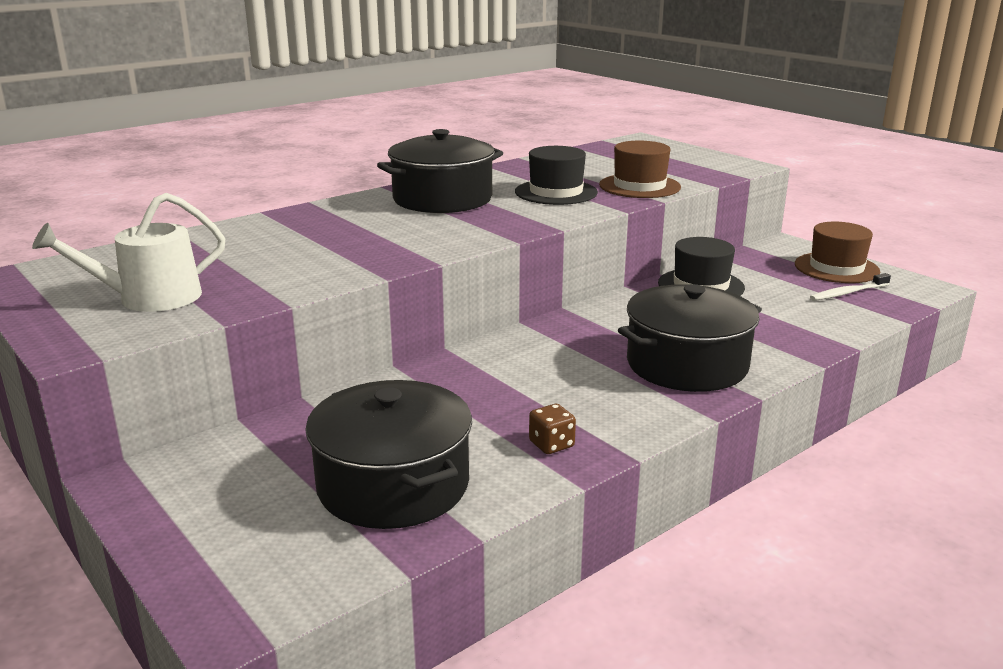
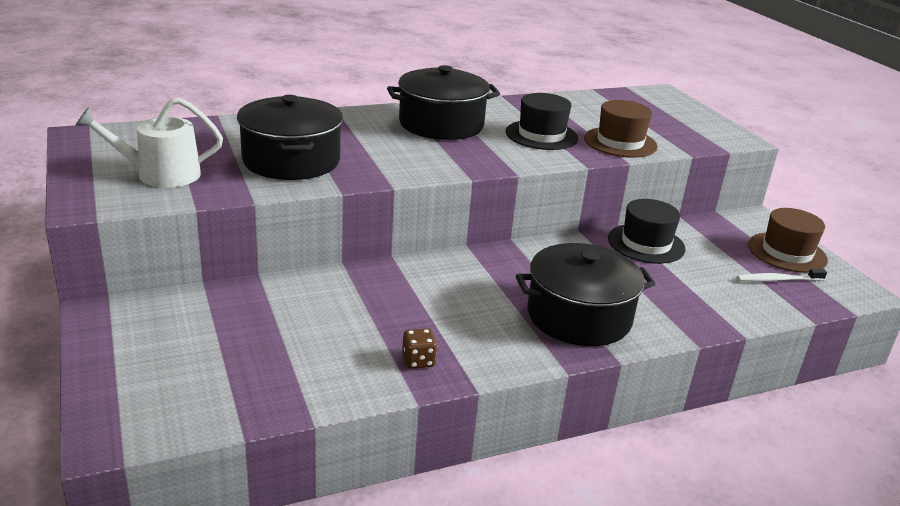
camera: 15 degrees right, 5 degrees up
(393, 485) = (278, 364): black pot -> black pot (291, 160)

